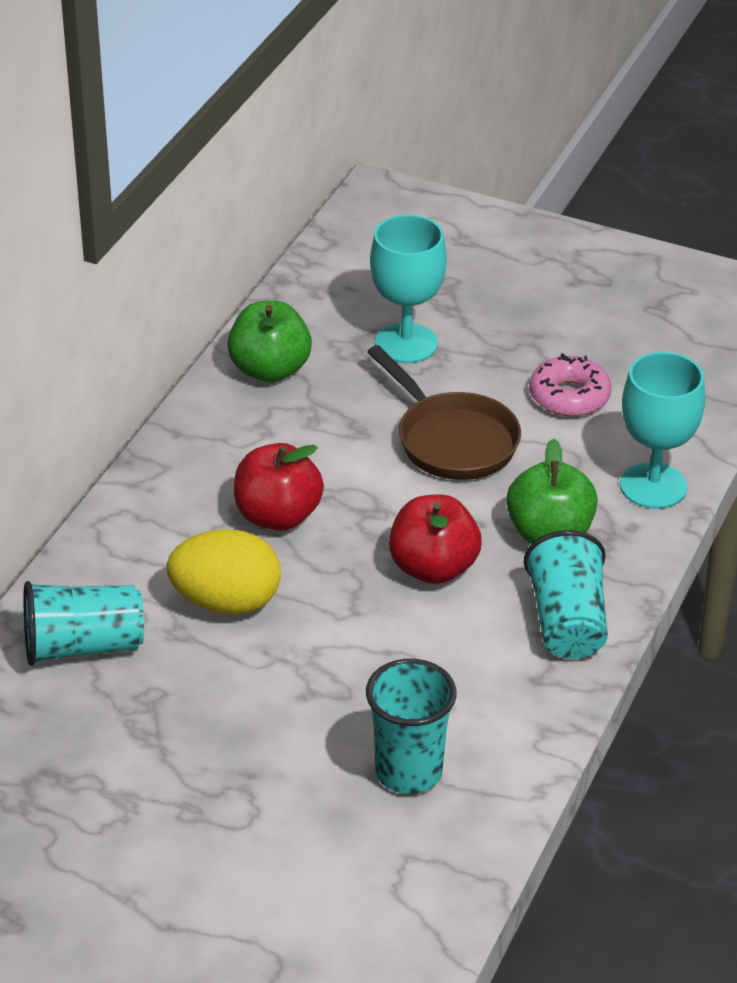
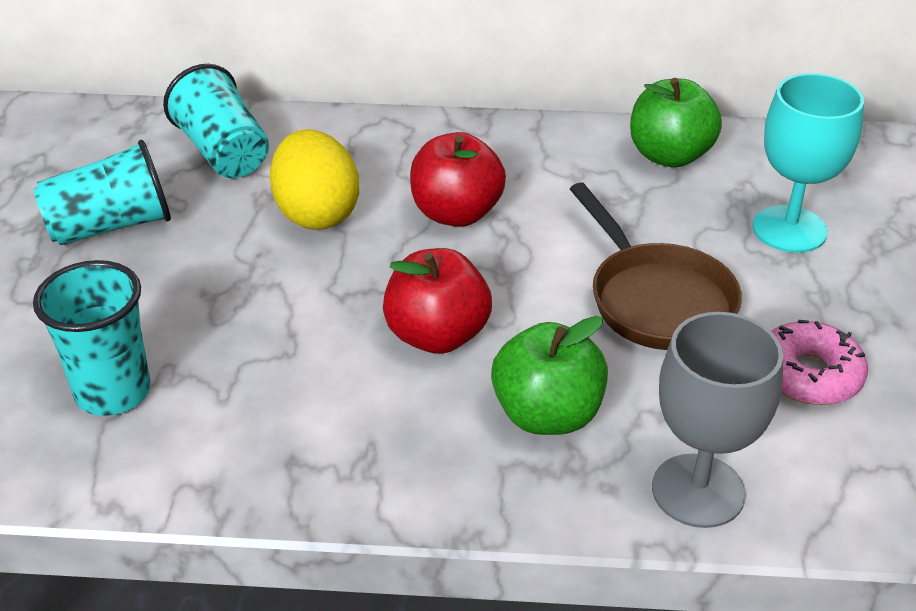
camera: 70 degrees right, 0 degrees up
(452, 440) = (656, 300): brown pan -> brown pan turned 60 degrees counterclockwise
(567, 622) = (401, 465): turquoise cup -> turquoise cup (111, 226)
(653, 486) = (698, 491): turquoise goblet -> grey goblet

